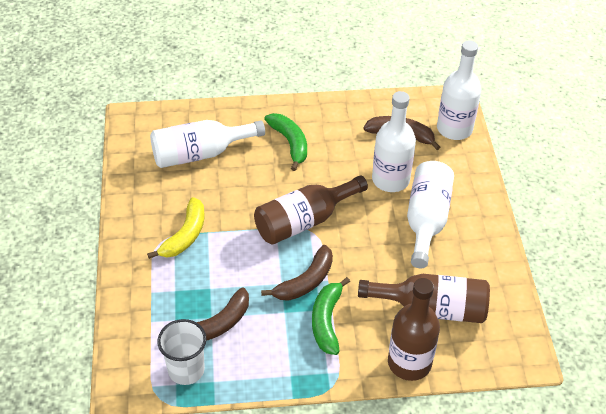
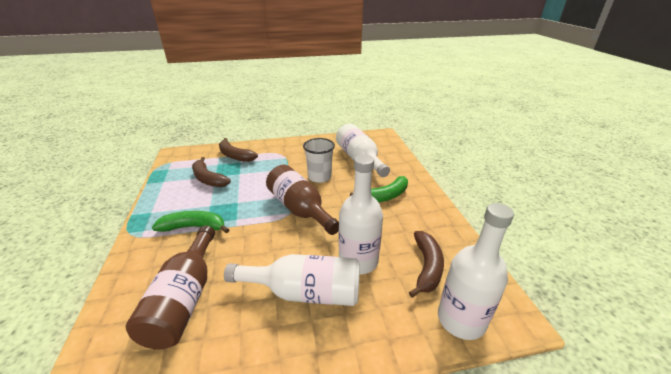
camera: 85 degrees right, 15 degrees down
(185, 235) = (285, 161): yellow banana -> none
(186, 370) = (177, 171): white cup -> white cup (319, 177)
(305, 282) = (236, 213): brown banana -> brown banana (235, 156)
(409, 363) = (127, 282): brown bottle -> none

